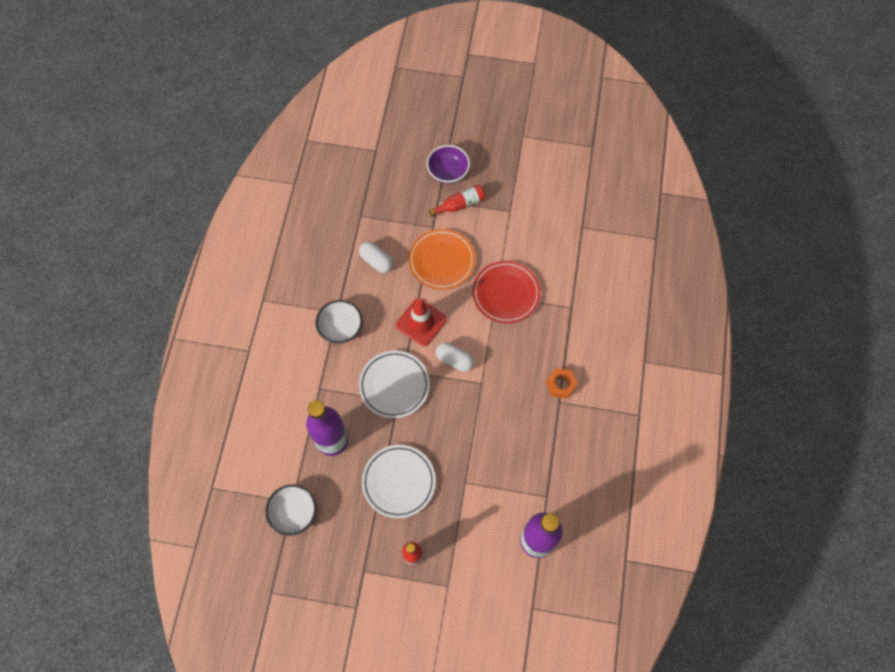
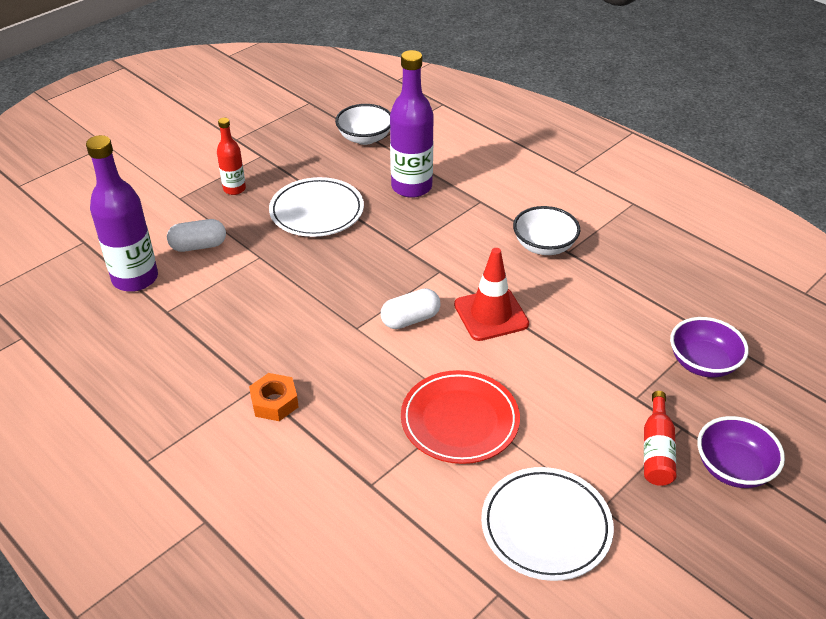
camera: 125 degrees right, 25 degrees down
(376, 261) = (618, 315): white capsule -> white capsule (198, 246)
(386, 209) = (703, 363): none -> purple bowl
(394, 385) = (428, 255): white plate -> white plate (546, 526)
(442, 261) = (569, 379): orange plate -> none

